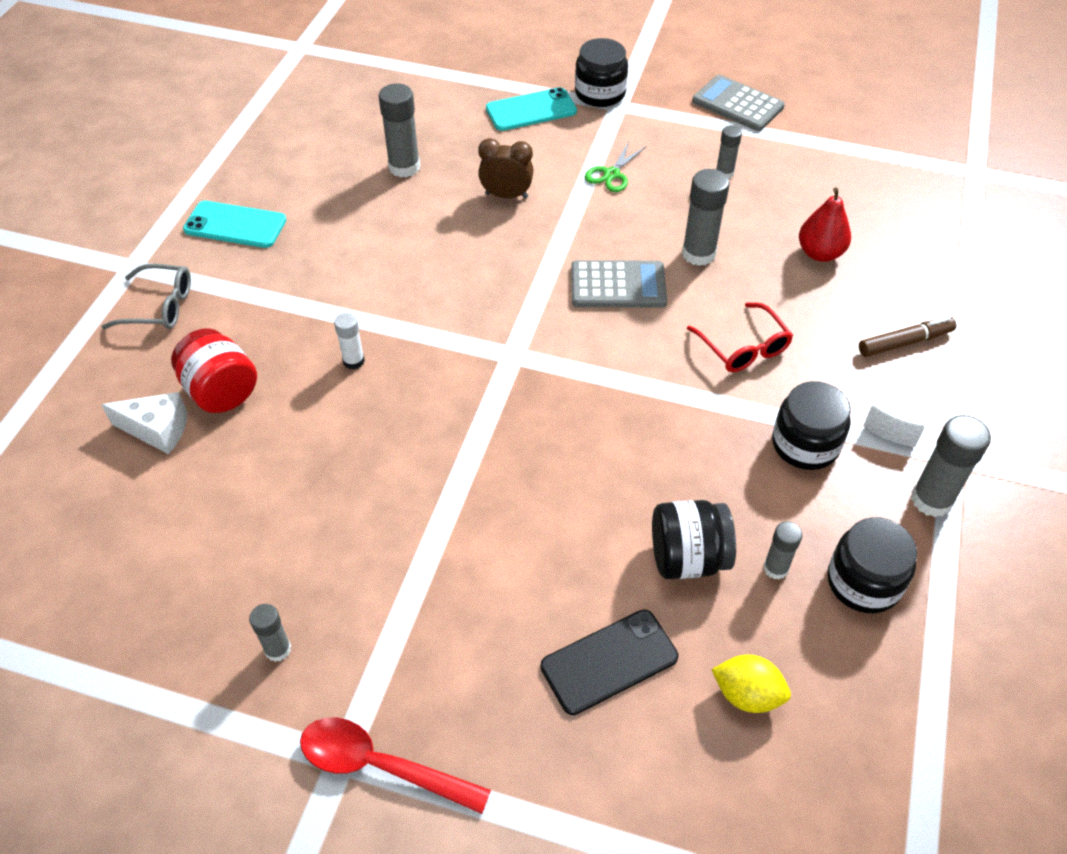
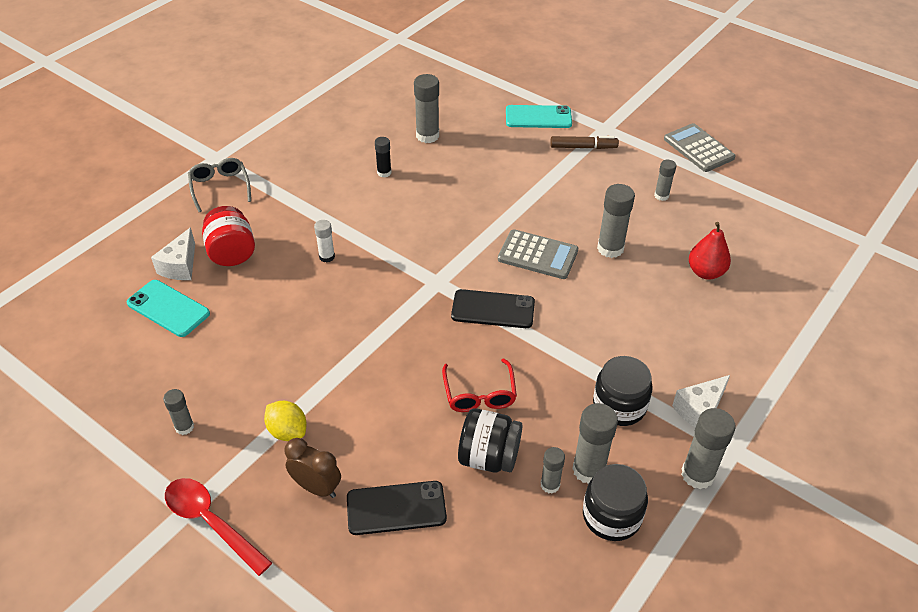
camera: 20 degrees right, 5 degrees down
(157, 430) = (180, 266): white cheese -> white cheese turned 75 degrees clockwise
(159, 306) = (220, 188): grey glasses -> grey glasses turned 135 degrees counterclockwise
(235, 225) = (294, 147): turquoise phone -> turquoise phone (168, 308)
(372, 229) = (384, 172): none -> black glue stick
(506, 195) = (489, 172): brown clock -> brown clock (316, 487)
(599, 369) = (493, 309): none -> black phone
(600, 93) = (596, 117): black jar -> none
(611, 174) = (574, 176): green scissors -> none
(743, 347) = (609, 323): red glasses -> red glasses (479, 393)
(747, 694) = (482, 564): yellow lemon -> yellow lemon (287, 431)
(810, 534) = (588, 470): none -> grey glue stick
(905, 342) = (739, 355): brown marker -> brown marker (583, 147)

